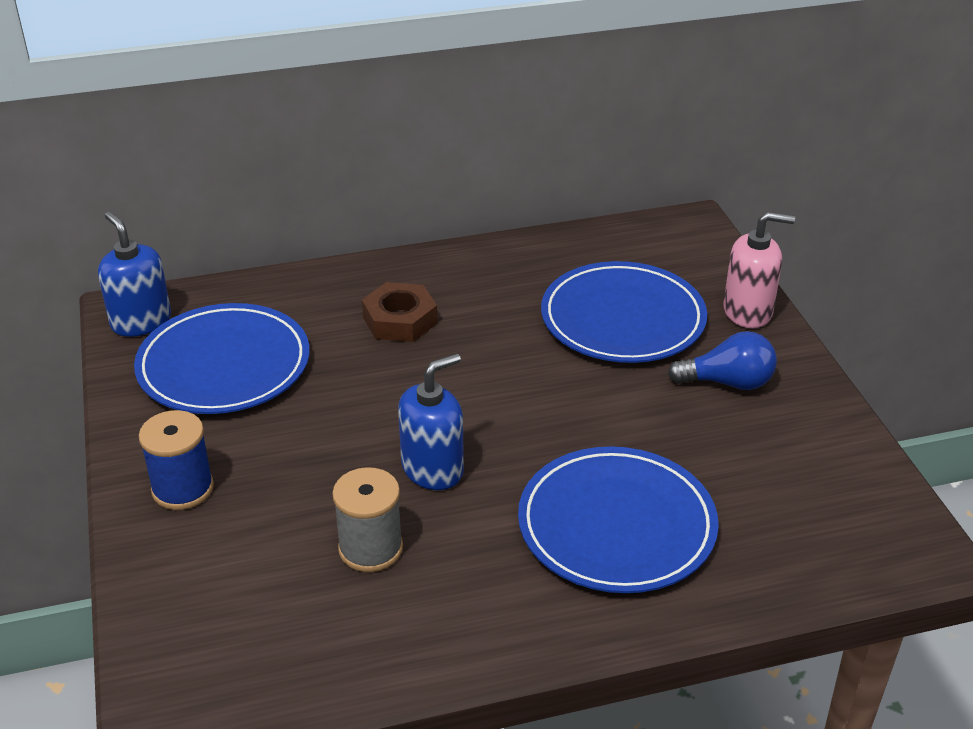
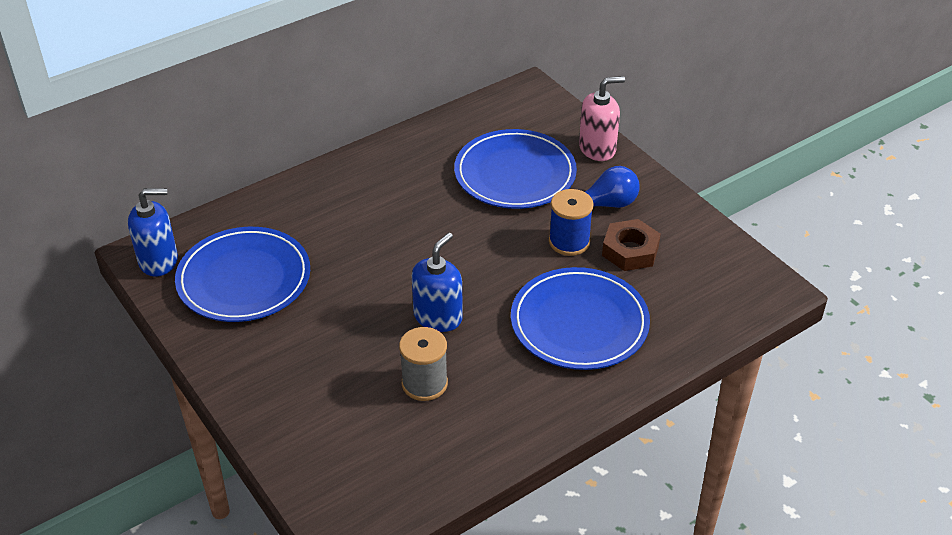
camera: 20 degrees left, 5 degrees up
(141, 321) = (159, 261): blue soap dispenser -> blue soap dispenser turned 135 degrees clockwise
(183, 489) = (267, 378): blue spool -> blue spool (569, 242)
(400, 320) = (356, 213): brown nut -> brown nut (630, 251)

